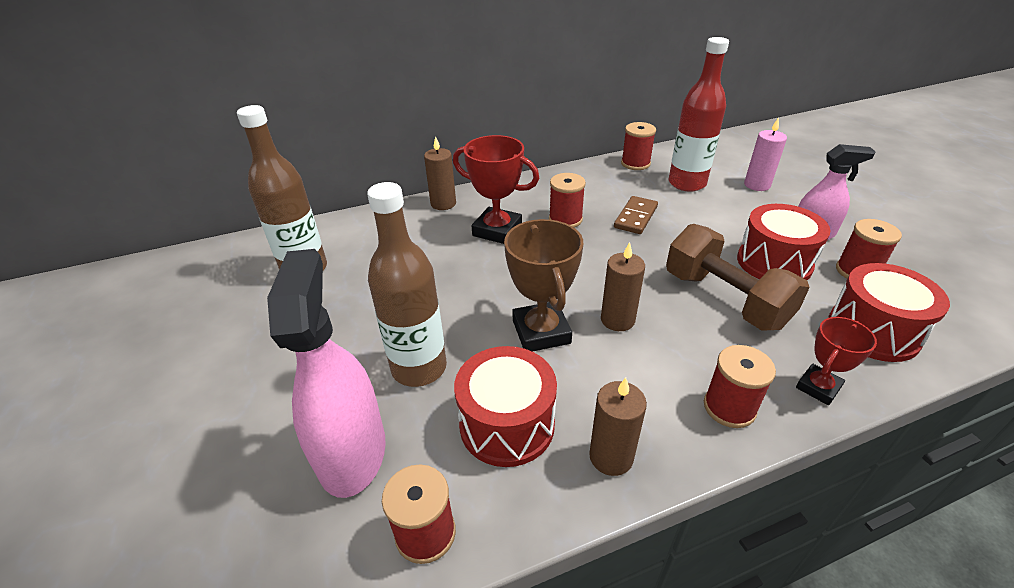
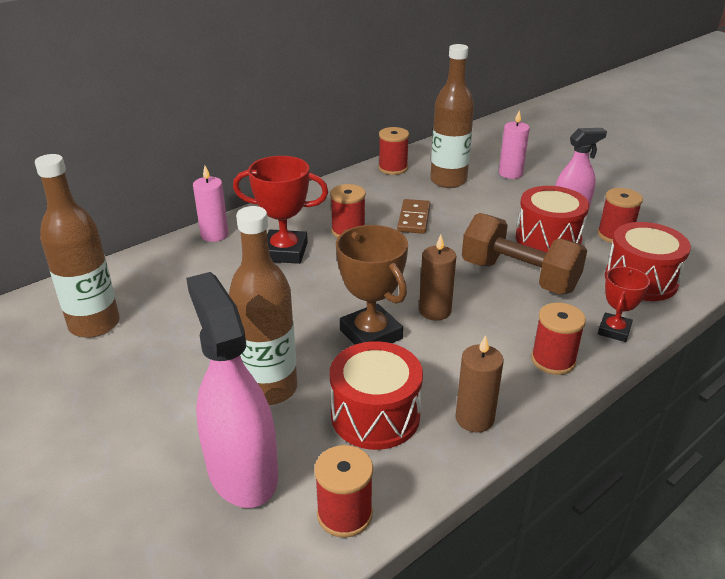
camera: 20 degrees left, 5 degrees down
(443, 203) = (214, 235): brown candle -> pink candle
(687, 183) = (448, 181): red bottle -> brown bottle

